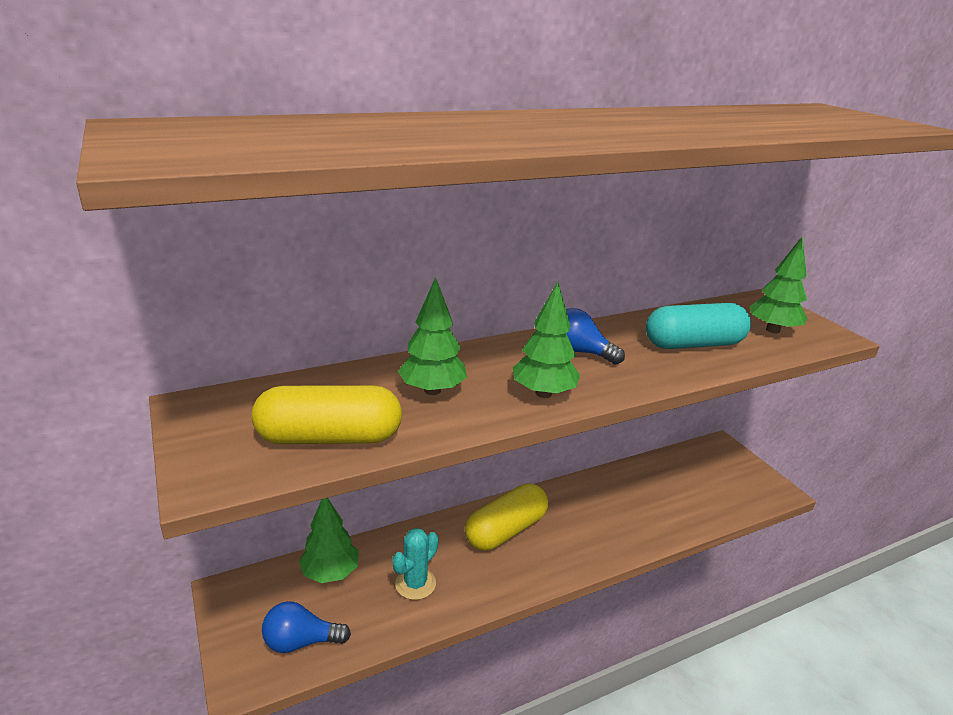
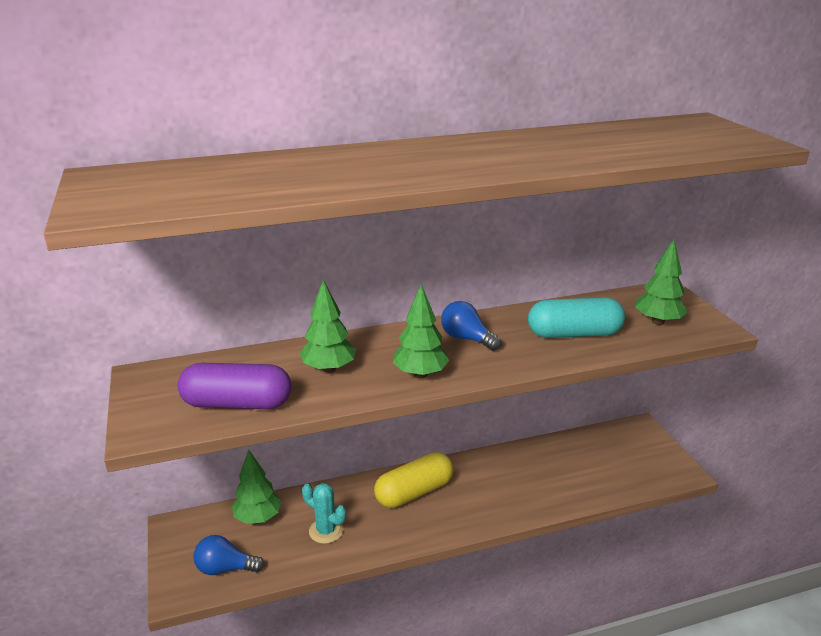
camera: 10 degrees right, 0 degrees up
(329, 437) = (237, 404): yellow capsule -> purple capsule
(415, 584) = (326, 531): turquoise cactus -> turquoise cactus turned 75 degrees clockwise

